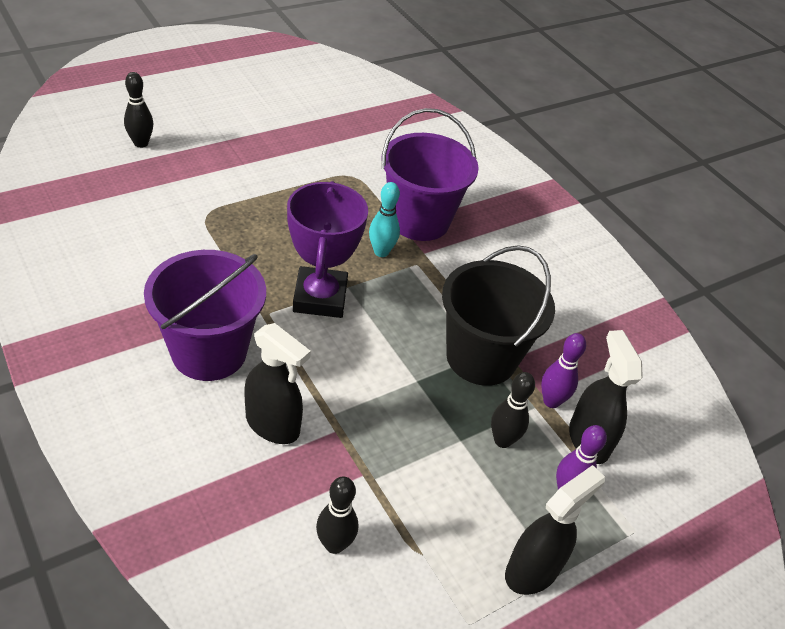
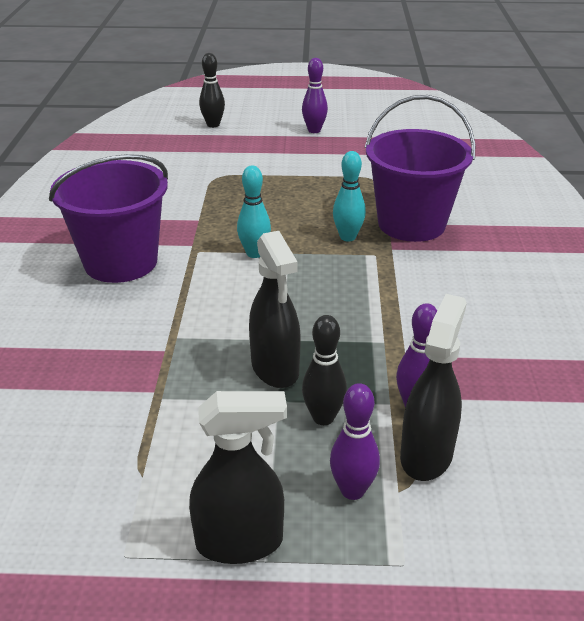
camera: 40 degrees right, 10 degrees down
(249, 126) = (314, 130): none -> purple bowling pin
(273, 425) = (116, 327): black spray bottle -> black spray bottle (275, 369)
(320, 297) = (254, 253): purple trophy -> turquoise bowling pin
(334, 544) = (72, 432): black bowling pin -> none
(481, 357) = (370, 343): black bucket -> none

